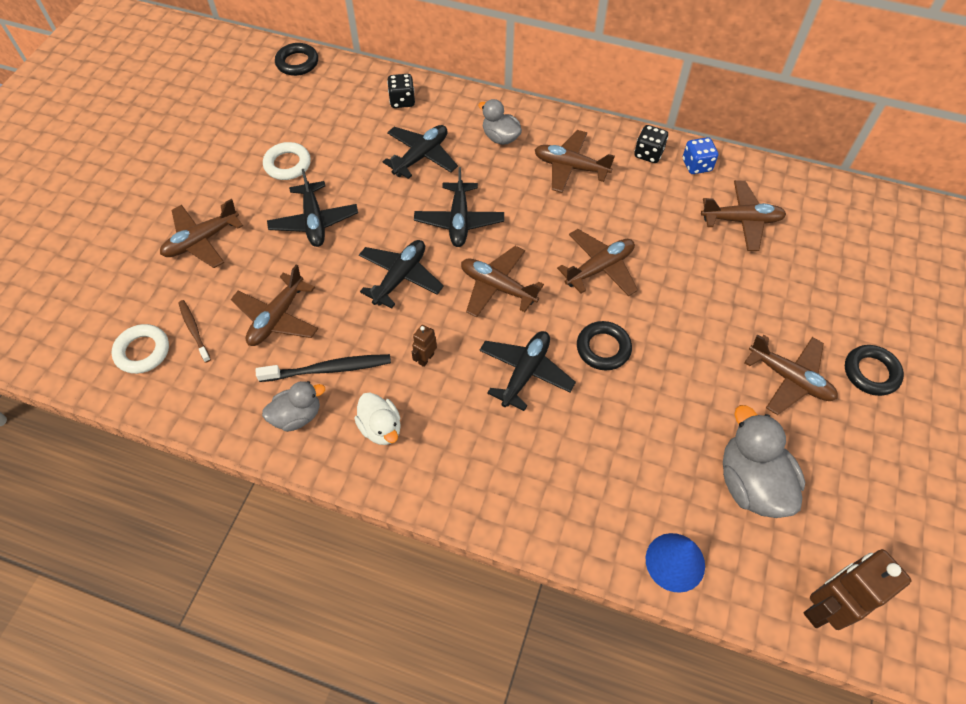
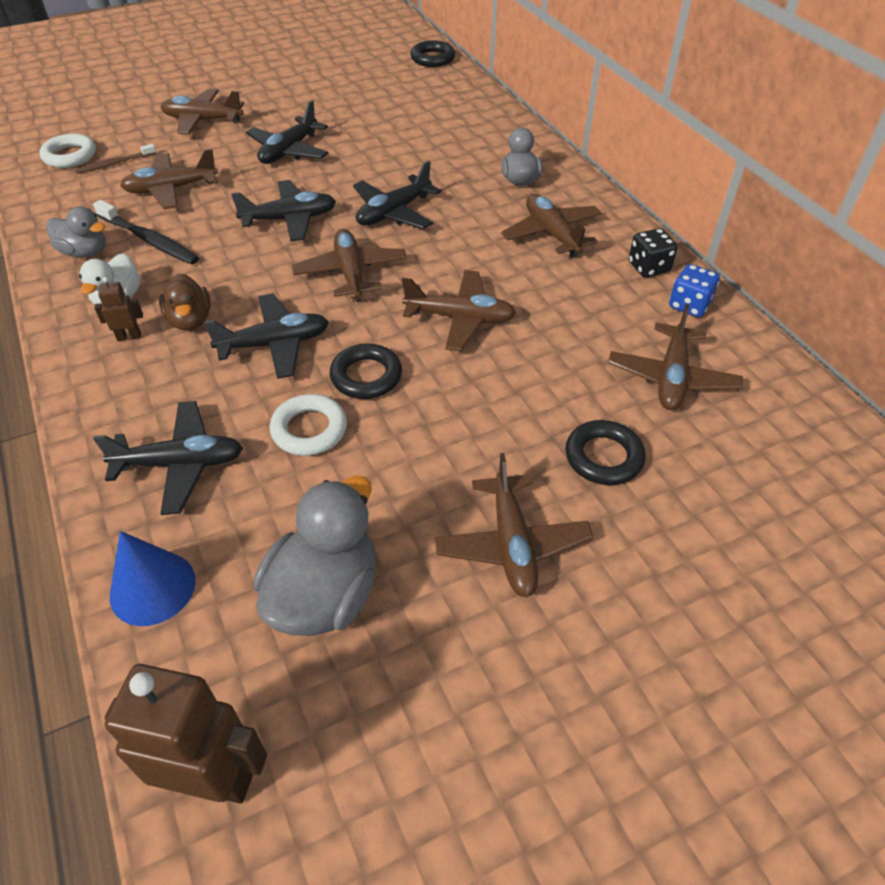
camera: 45 degrees right, 10 degrees down
(194, 330) = (115, 164): brown toothbrush -> brown toothbrush turned 135 degrees counterclockwise
(287, 164) = (327, 110): white ring -> white ring (309, 429)
(402, 101) = (475, 117): black dice -> none
(421, 156) = (432, 157): black plane -> black plane (180, 464)
(426, 358) = (220, 280): brown robot -> brown robot (129, 337)
(451, 401) = (190, 320): none -> brown duck
(741, 220) = (671, 377): brown plane -> brown plane turned 60 degrees clockwise
(871, 372) = (621, 619): black ring -> black ring (603, 457)

